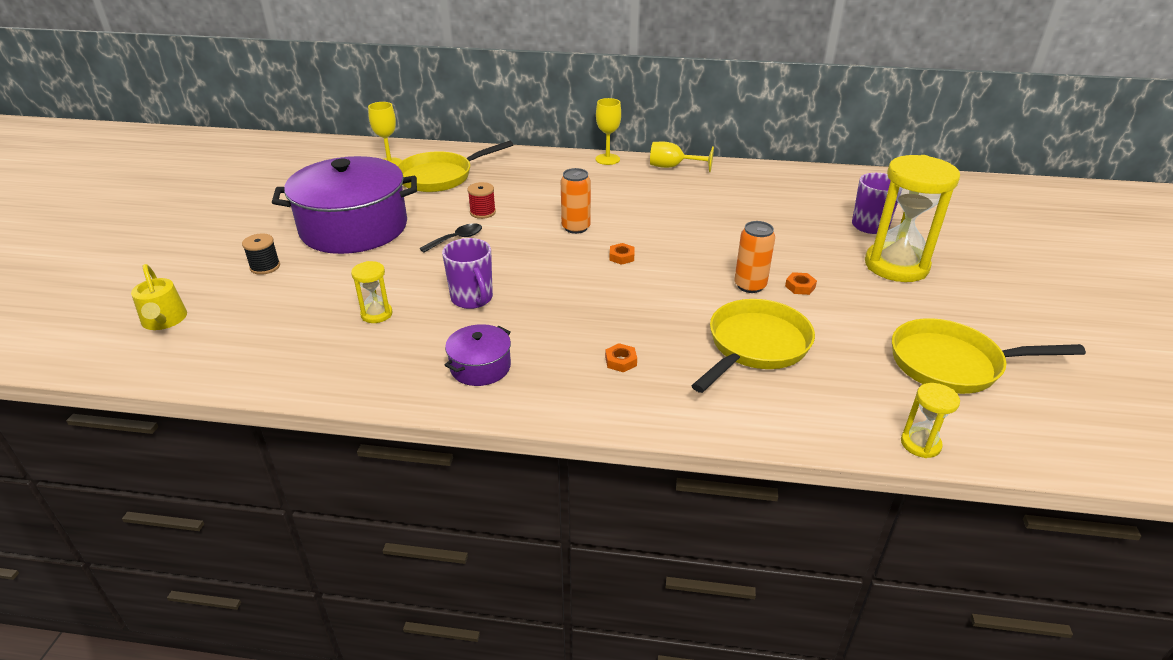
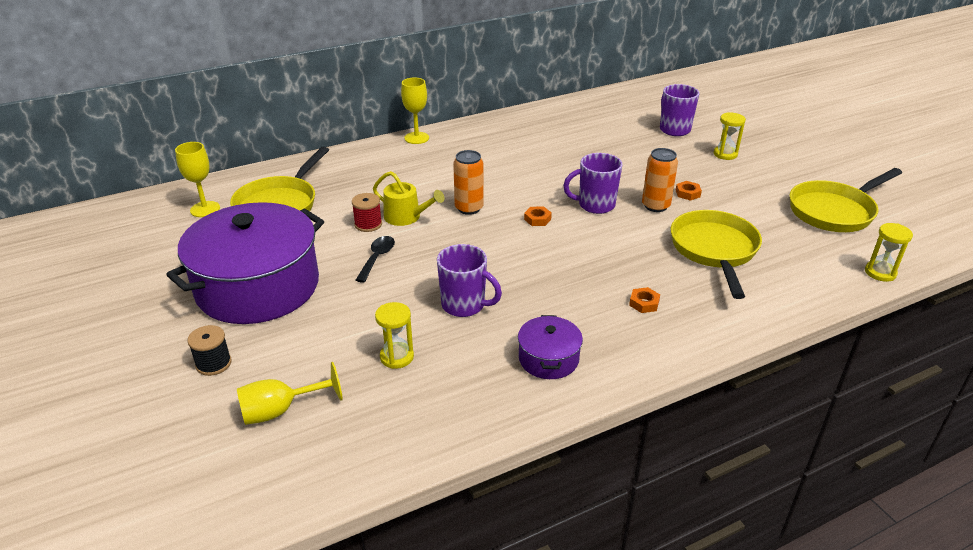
camera: 35 degrees left, 0 degrees up
(164, 320) = (174, 468): yellow watering can -> yellow watering can (406, 217)
(673, 167) = (480, 128): yellow goblet -> yellow goblet (280, 410)
(690, 264) = (595, 205): none -> purple mug
(896, 266) = (725, 154): yellow hourglass -> yellow hourglass, size x0.46

